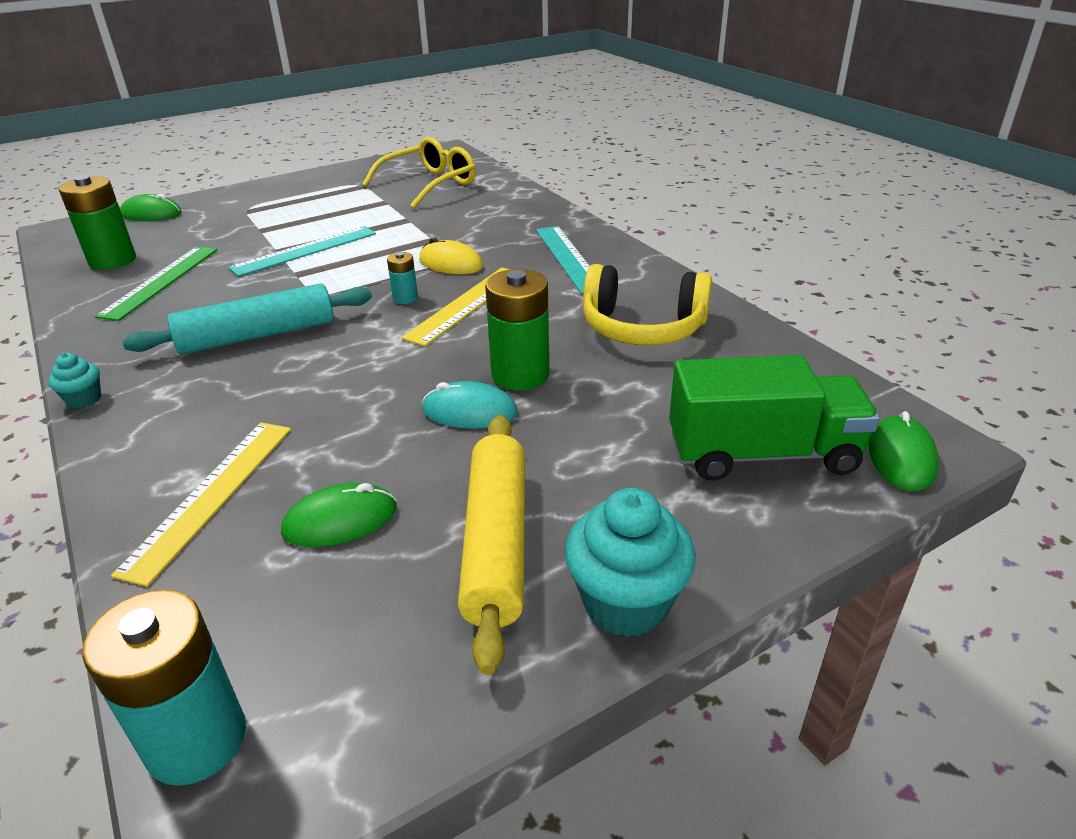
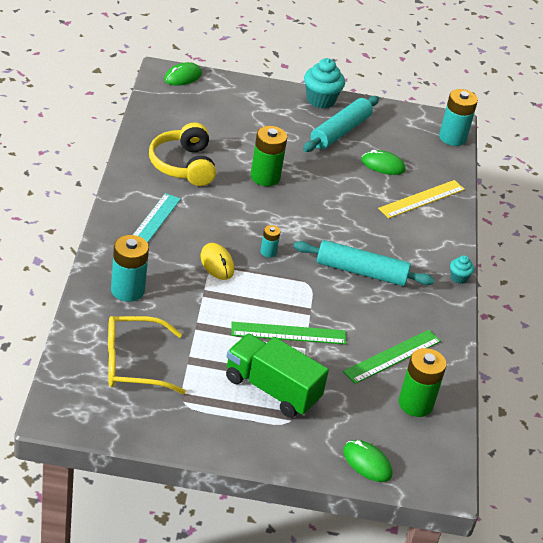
camera: 150 degrees left, 5 degrees up
(305, 250) = (288, 333): turquoise ruler -> green ruler
(466, 304) = (243, 228): yellow ruler -> none
(469, 411) = (303, 175): turquoise mouse -> none
(496, 543) = (340, 131): yellow rolling pin -> turquoise rolling pin
(505, 212) = (127, 290): none -> turquoise battery
(643, 328) = (183, 165): yellow headphones -> yellow headphones turned 150 degrees counterclockwise
(762, 454) = (223, 102): green truck -> green truck (272, 389)

